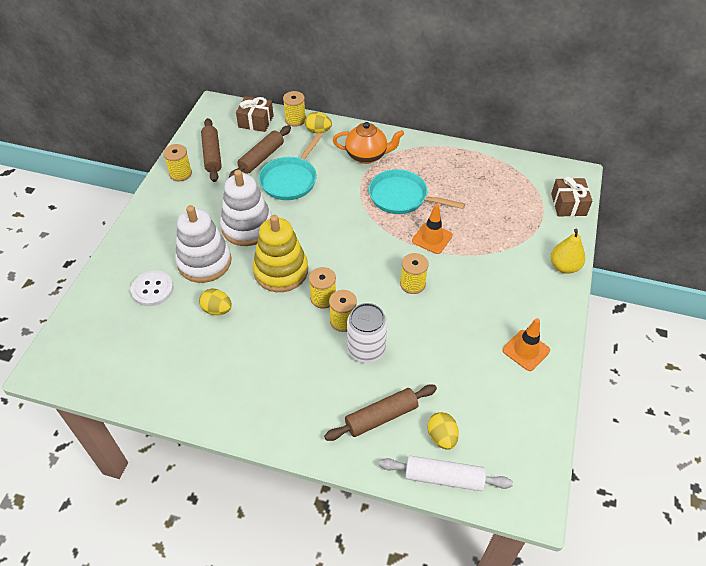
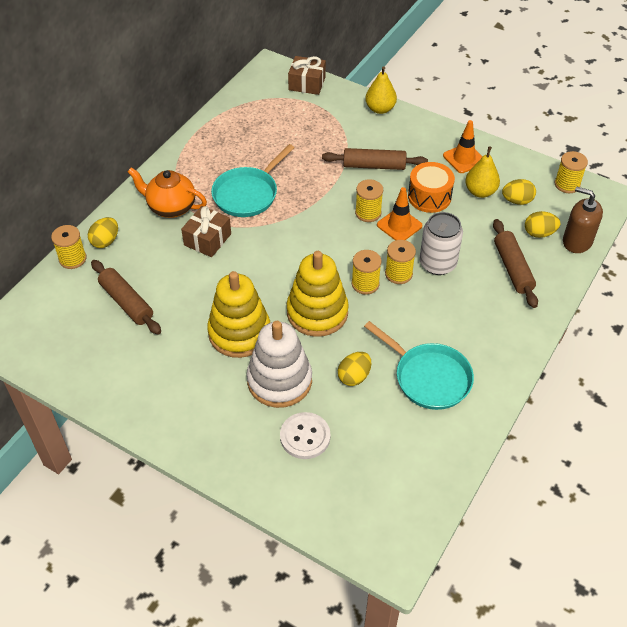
camera: 75 degrees left, 0 degrees up
(180, 173) = (115, 390): yellow spool -> yellow spool (567, 184)
(212, 155) = (96, 352): brown rolling pin -> brown rolling pin (374, 166)
(247, 227) = (239, 333): white stacking toy -> yellow stacking toy
(256, 121) = (54, 298): brown gift -> brown gift (207, 239)
(290, 179) = (178, 281): turquoise pan -> turquoise pan (428, 377)
(367, 156) = (171, 207): orange teapot -> orange teapot turned 90 degrees counterclockwise
(432, 238) = (314, 185): orange traffic cone -> orange traffic cone (399, 225)
(444, 477) = (577, 241): white rolling pin -> brown soap dispenser
(455, 329) = (429, 197): none -> orange drum
(482, 372) = (480, 192): none -> yellow pear
(483, 409) = (517, 201): none -> yellow egg

